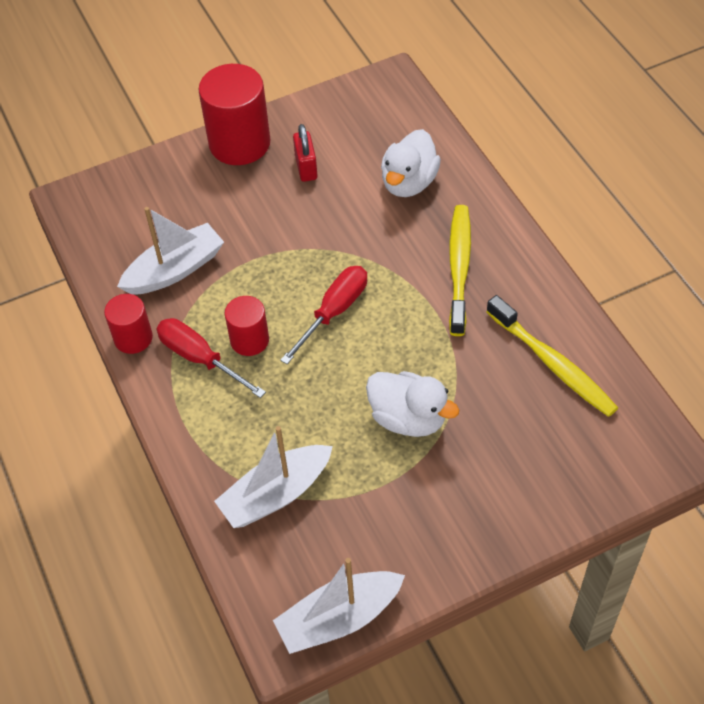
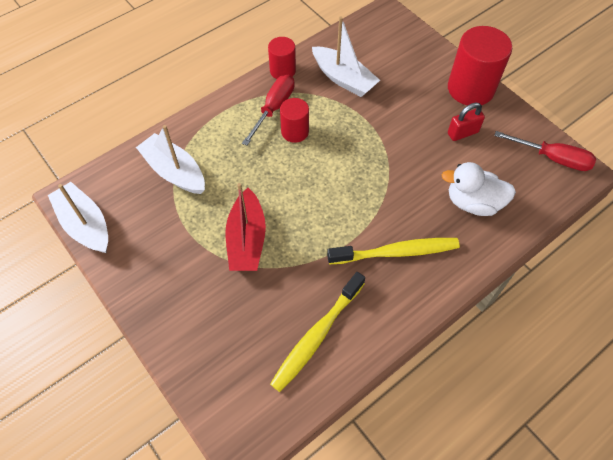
camera: 75 degrees right, 5 degrees up
(334, 312) = (331, 176): red screwdriver -> red screwdriver (552, 158)
(408, 418) = (247, 239): white duck -> red boat

